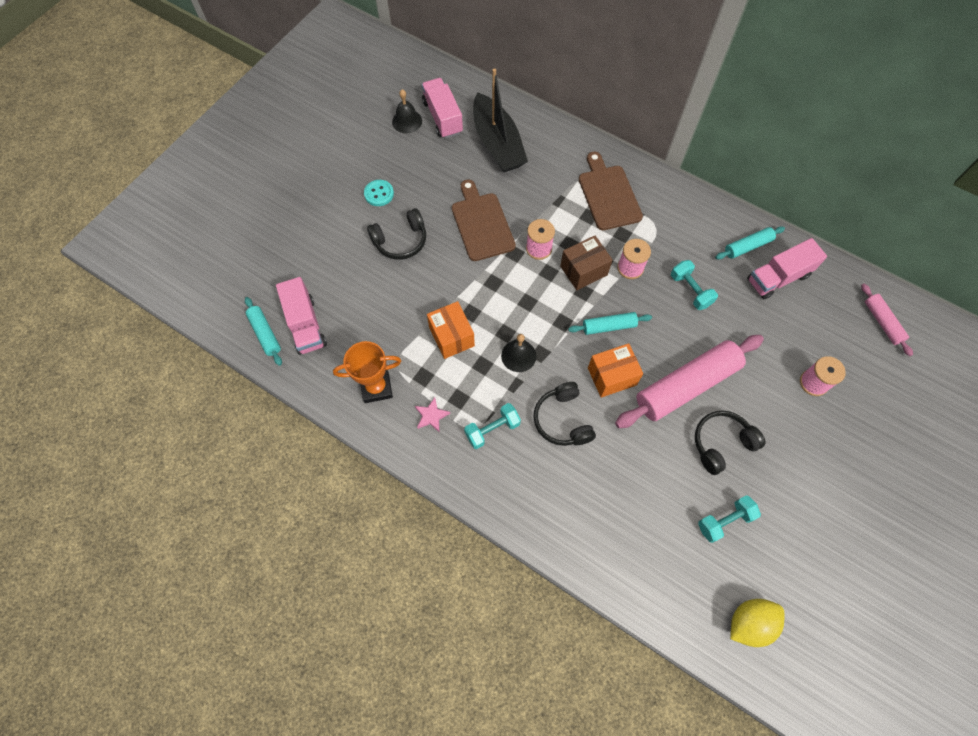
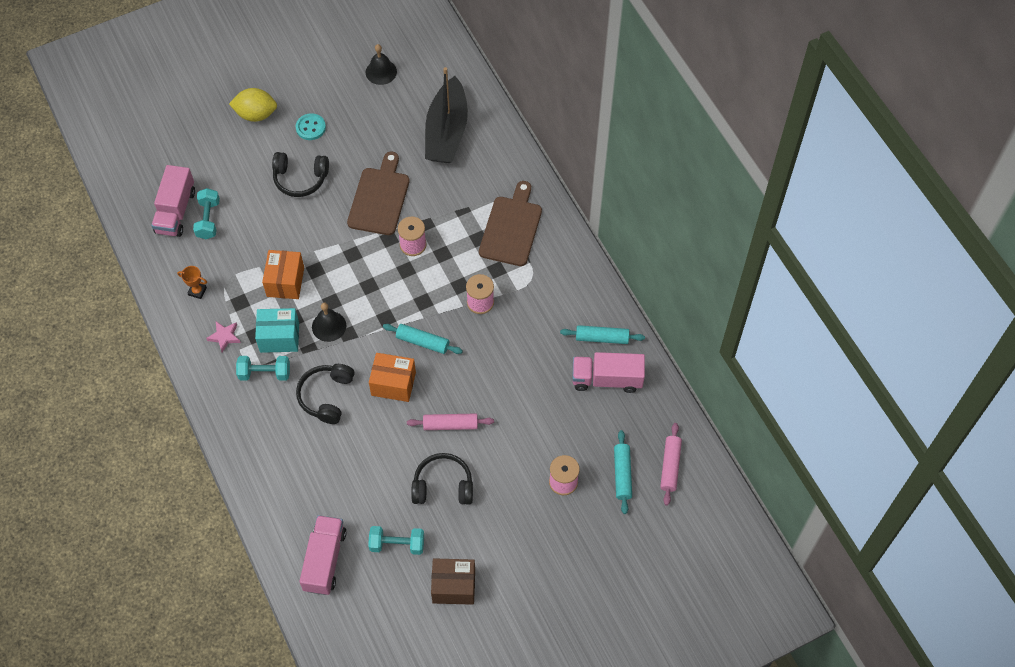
camera: 30 degrees right, 5 degrees down
(265, 334) = (140, 202): turquoise rolling pin -> turquoise rolling pin (622, 474)
(376, 387) = (197, 291): orange trophy -> orange trophy, size x0.53
(442, 117) = (415, 83): pink truck -> pink truck (325, 560)
(482, 389) = (279, 337): none -> turquoise box
(583, 270) = (437, 284): brown box -> brown box (454, 586)
(686, 385) = (450, 425): pink rolling pin -> pink rolling pin, size x0.49
(690, 290) = (518, 349): turquoise dumbbell -> turquoise dumbbell (208, 219)
(749, 623) = (356, 626): yellow lemon -> yellow lemon (256, 114)

